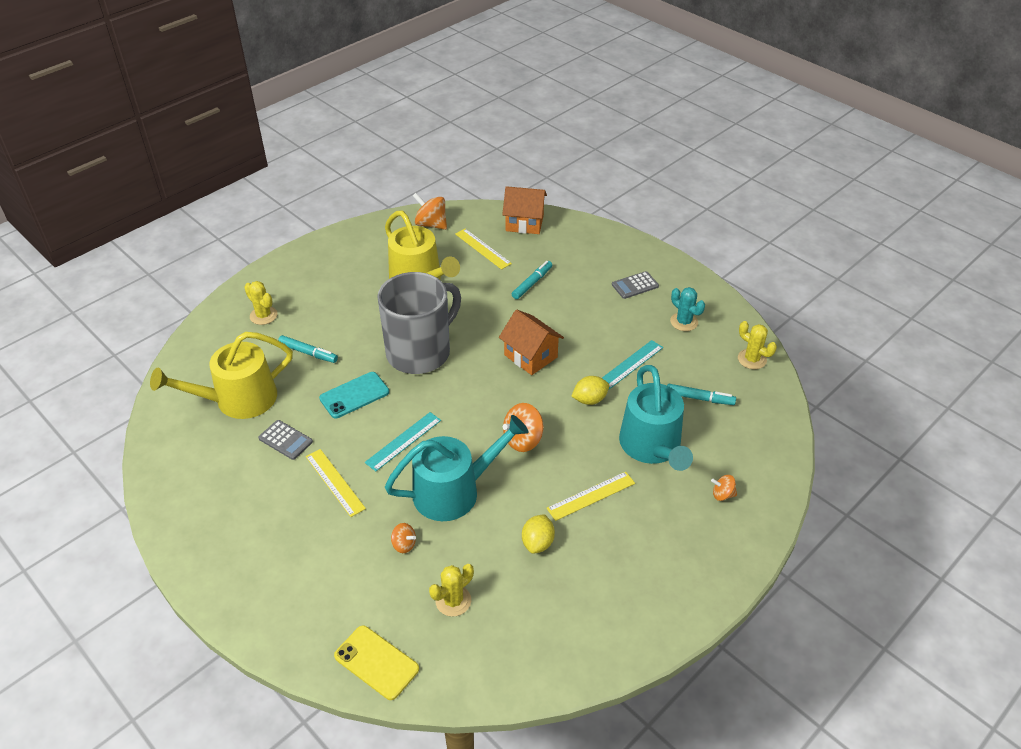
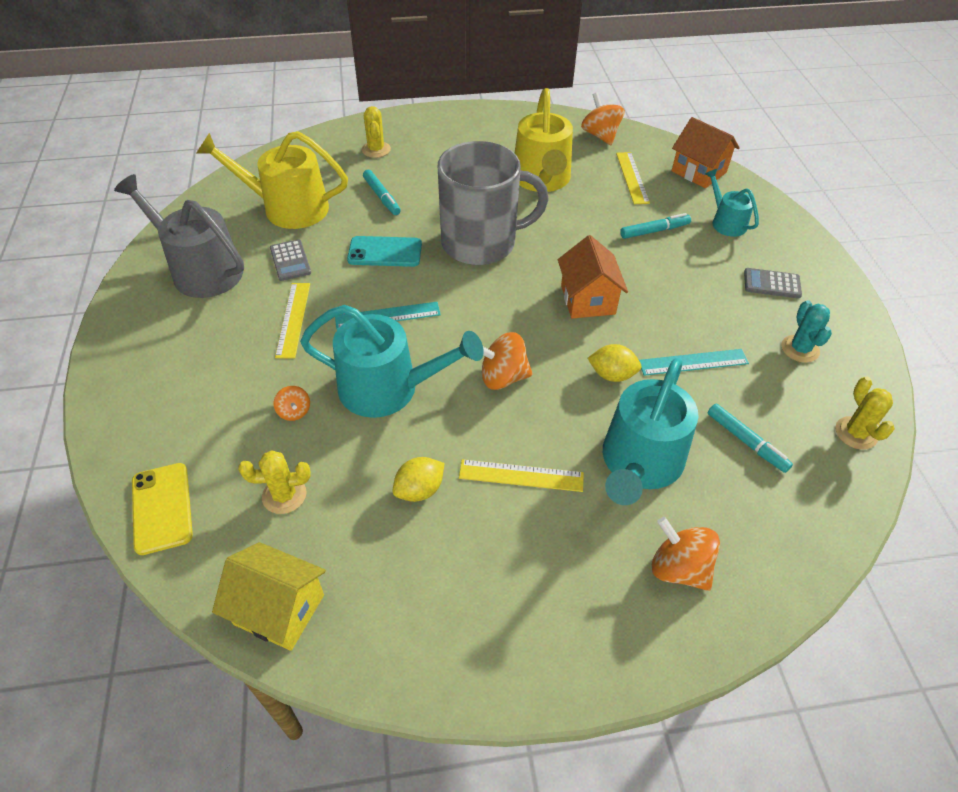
camera: 35 degrees right, 5 degrees up
(217, 486) = (201, 270): none -> grey watering can
(520, 667) = (279, 609): none -> yellow house
(573, 254) = (726, 222): none -> turquoise watering can
(722, 494) = (679, 568): orange spinning top -> orange spinning top, size x1.78

